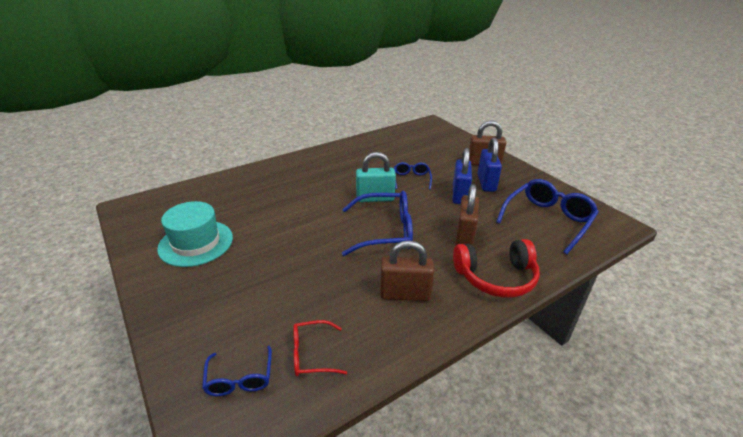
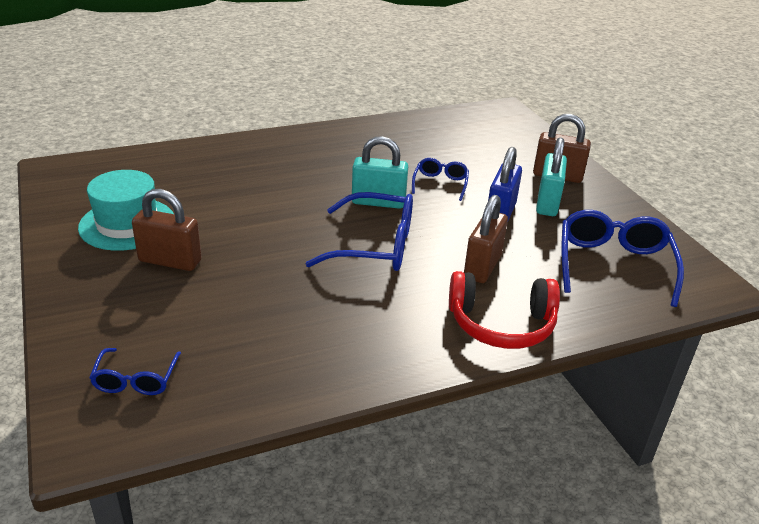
camera: 10 degrees right, 0 degrees up
(311, 354) = (227, 370): red glasses -> none
(405, 294) = (369, 324): brown padlock -> brown padlock (170, 261)
(486, 183) = (547, 203): blue padlock -> turquoise padlock
(548, 220) = (613, 264): blue glasses -> blue glasses turned 45 degrees counterclockwise

